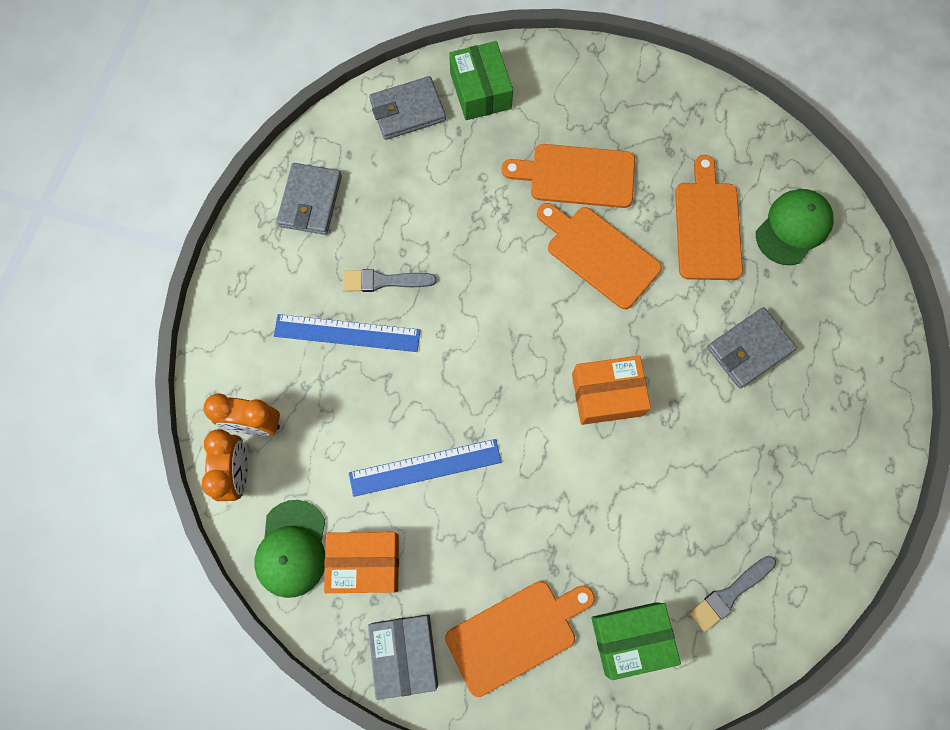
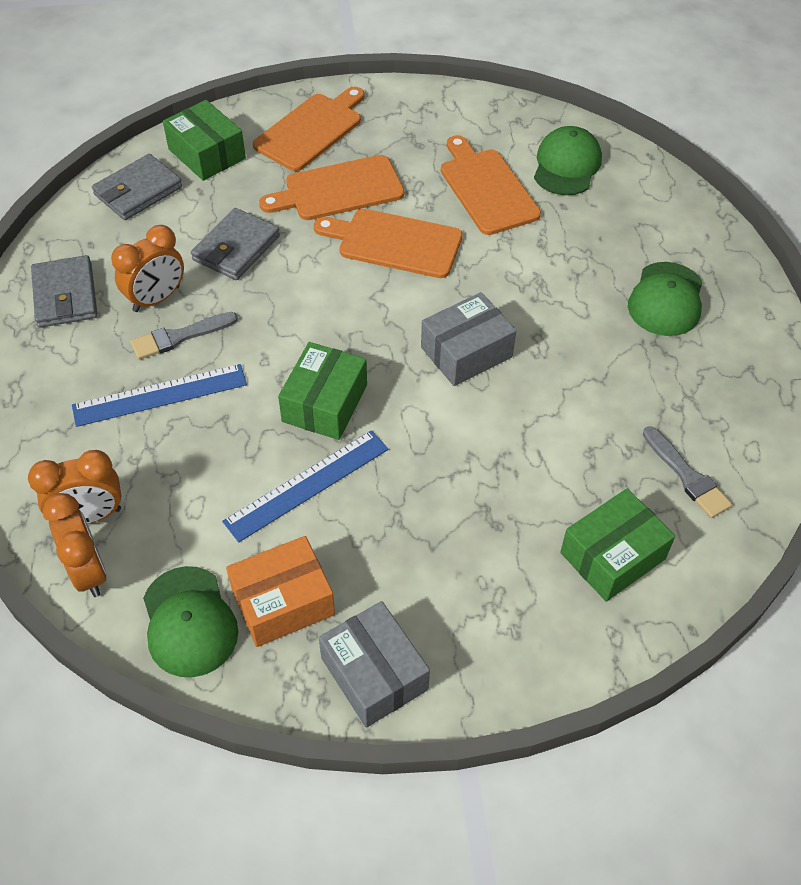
camera: 25 degrees left, 20 degrees down
(380, 234) = (156, 299): none -> orange clock
(470, 396) = (325, 403): none -> green box
(515, 634) = (488, 602): orange cutting board -> orange cutting board (311, 130)
(607, 394) = (466, 352): orange box -> grey box
(729, 594) = (687, 476): grey brush -> grey brush turned 60 degrees counterclockwise
(749, 349) = (583, 268): grey wallet -> grey wallet (236, 248)
(806, 413) = (666, 299): none -> green cap

